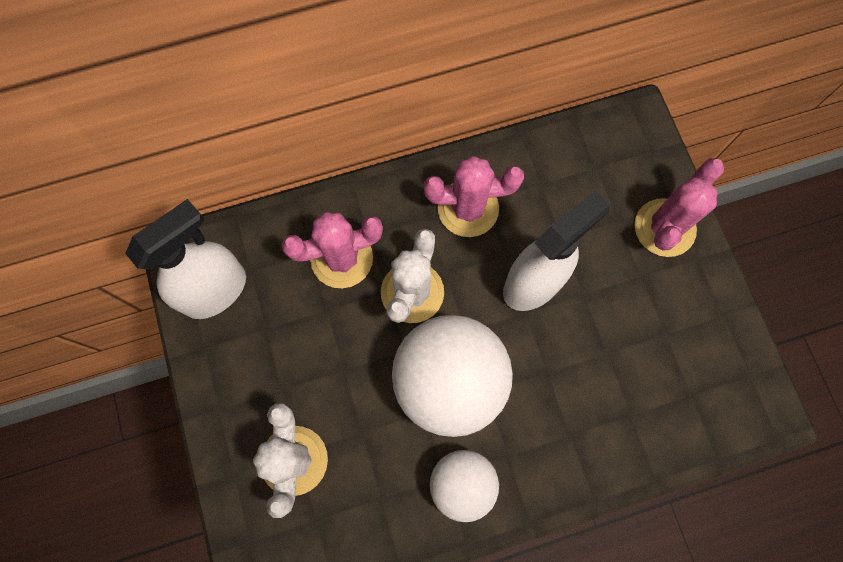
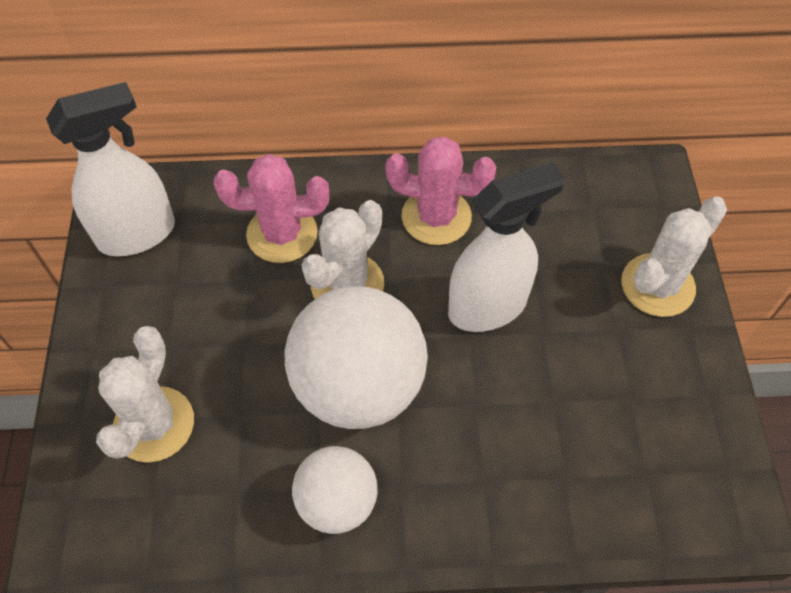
camera: 15 degrees right, 15 degrees down
(664, 228) = (657, 285): pink cactus -> white cactus

